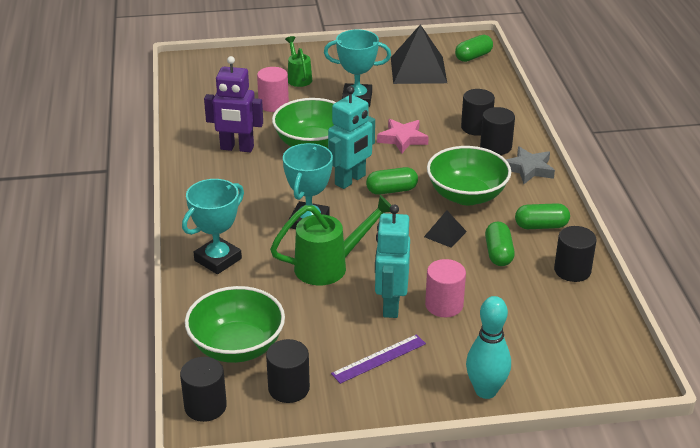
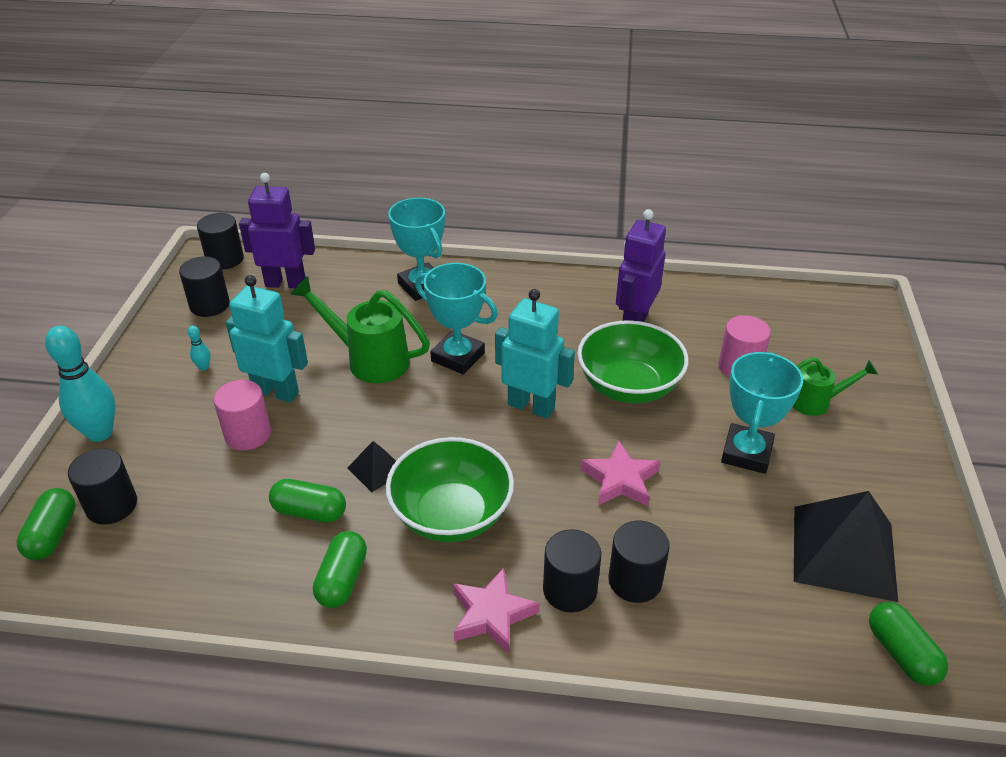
camera: 105 degrees right, 5 degrees up
(237, 347) = (285, 283): green bowl -> purple robot
(330, 266) = (368, 359): green watering can -> green watering can turned 120 degrees clockwise
(350, 180) = (531, 406): turquoise robot -> turquoise robot turned 150 degrees clockwise
(379, 359) = (203, 367): purple ruler -> turquoise bowling pin
(391, 190) = (494, 440): green capsule -> green capsule (52, 534)
(528, 169) = (491, 614): grey star -> pink star
(572, 270) = (229, 581): black cylinder -> black cylinder (112, 505)

